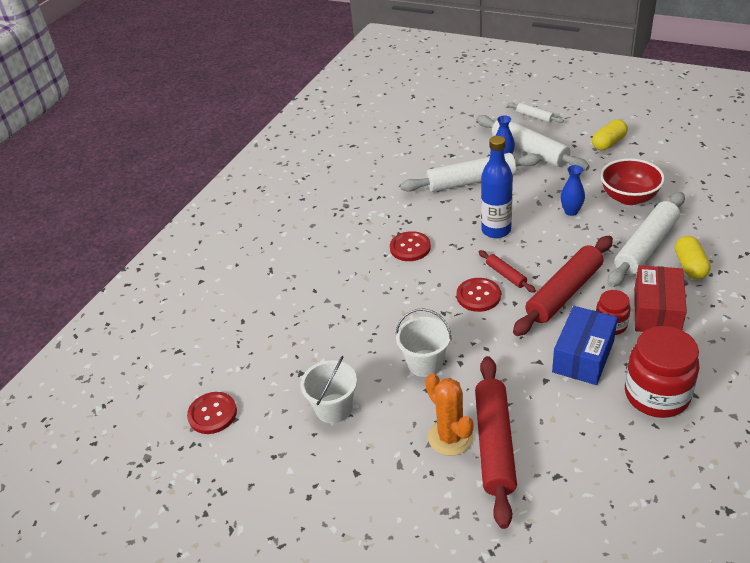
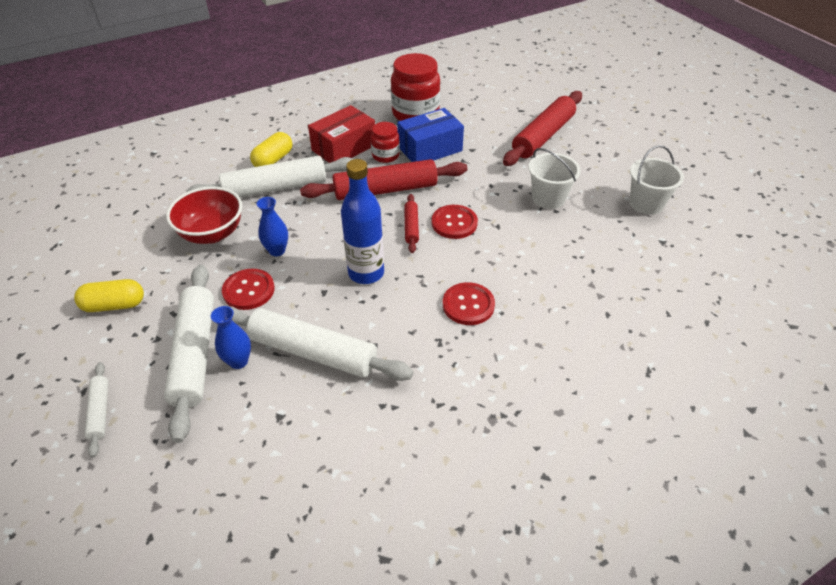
camera: 150 degrees left, 5 degrees up
(212, 414) = (761, 248): red button -> red button (248, 290)
(450, 437) = (569, 151): orange cactus -> none

